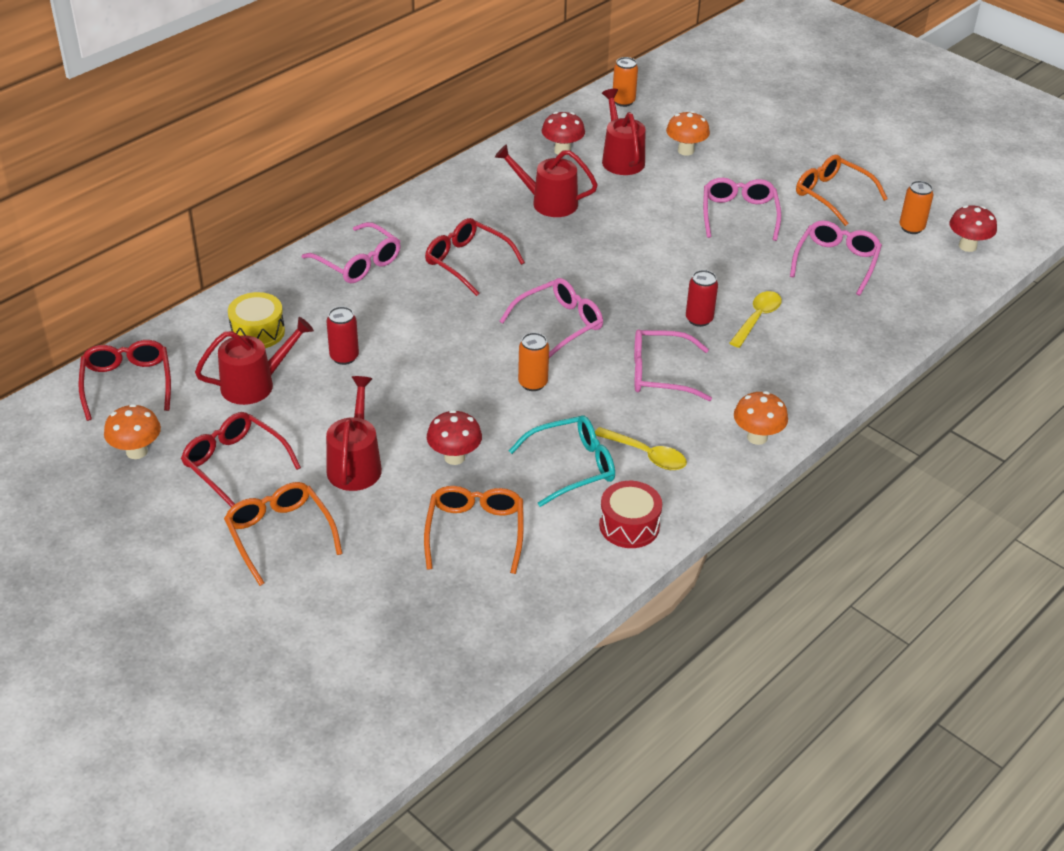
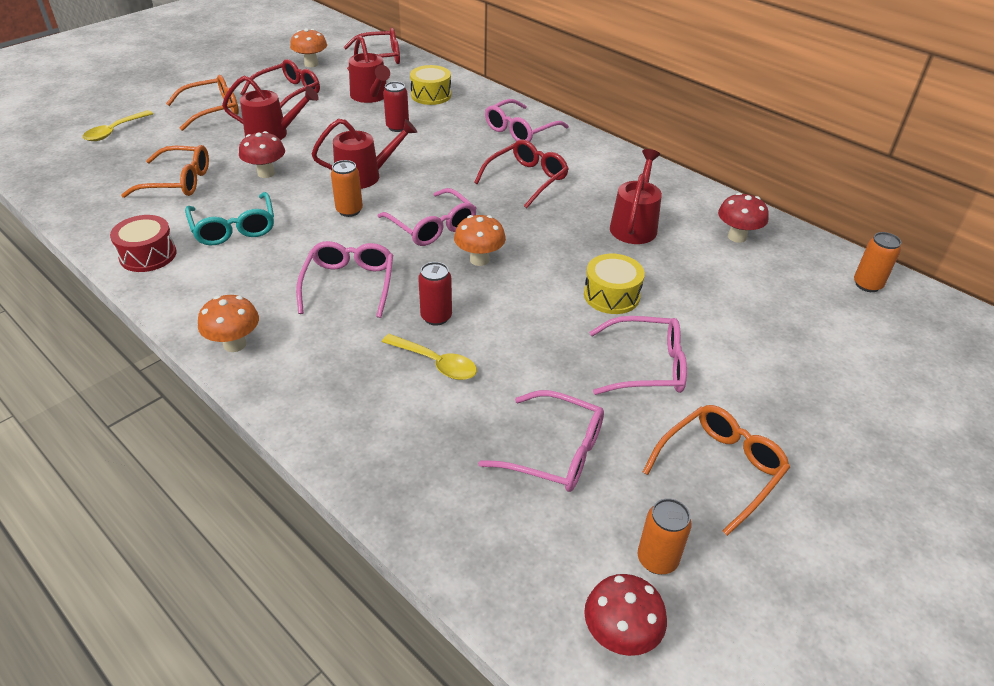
camera: 90 degrees right, 0 degrees up
(621, 158) = (738, 277): red watering can -> red watering can (365, 176)
(646, 455) = (234, 269): yellow spoon -> yellow spoon (114, 131)
(655, 224) = (611, 295): none -> yellow drum
(685, 150) = (777, 330): orange mushroom -> orange mushroom (479, 260)

